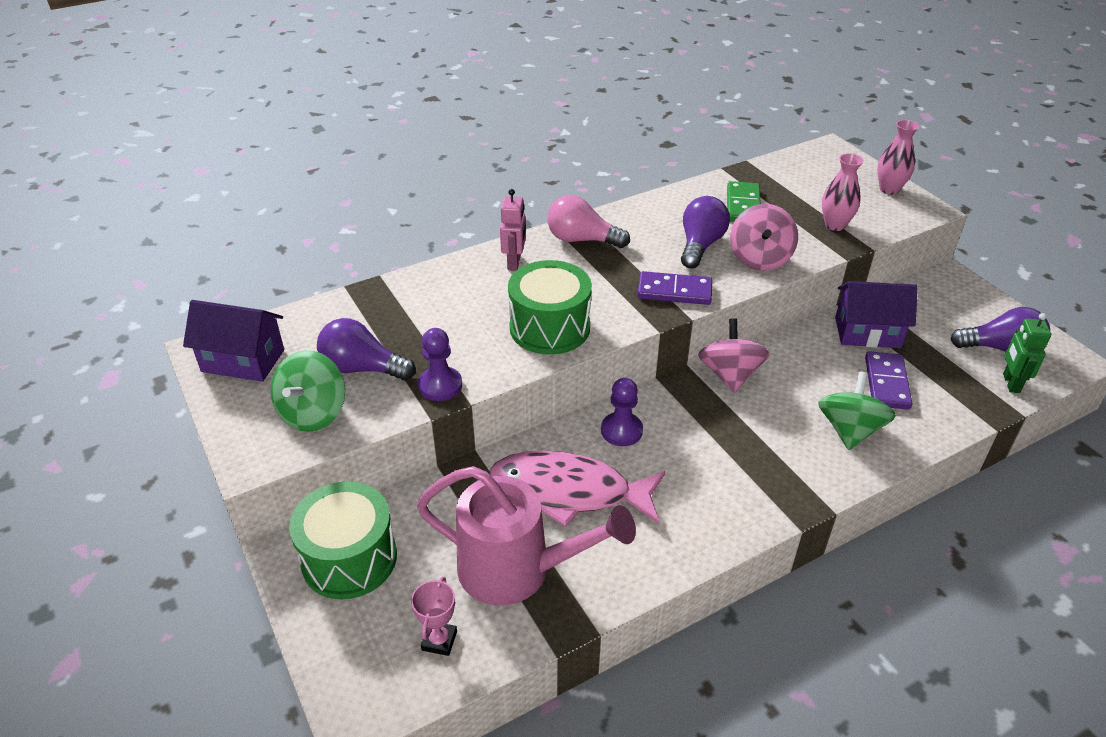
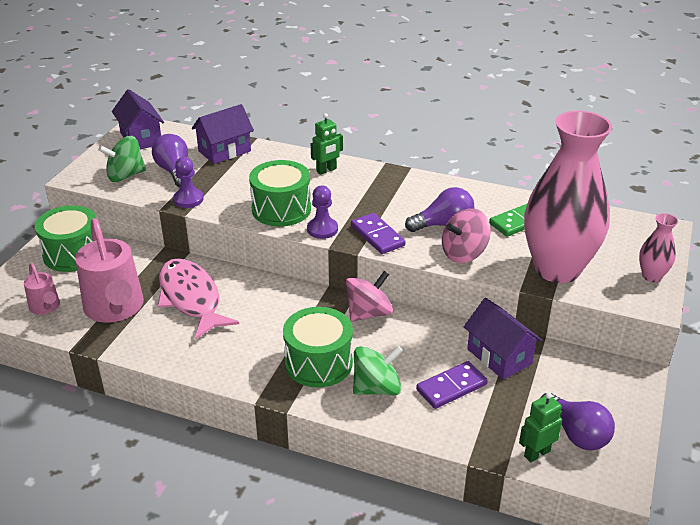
camera: 50 degrees right, 5 degrees down
(374, 310) = (224, 151): none -> purple house
(439, 640) = (46, 307): pink trophy -> pink watering can
(514, 263) = (326, 170): pink robot -> green robot
(582, 240) = (383, 181): pink light bulb -> none
(621, 431) = (263, 294): purple pawn -> purple pawn (322, 229)
(776, 449) = (318, 363): none -> green drum
(835, 225) = (557, 269): pink vase -> pink vase, size x2.39

